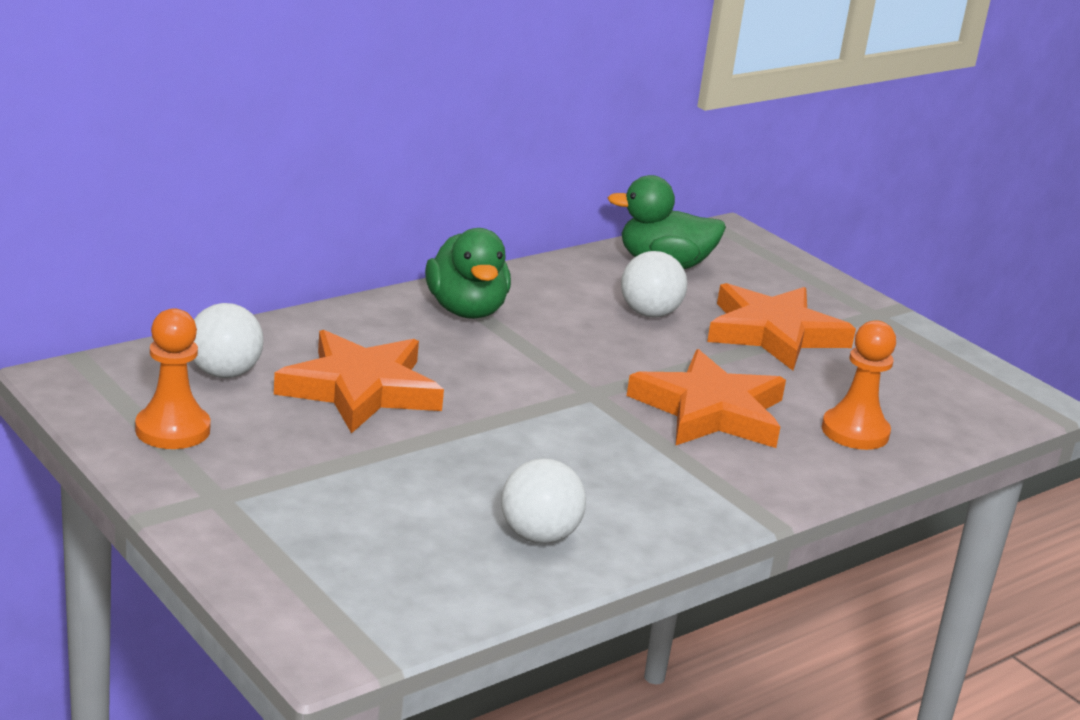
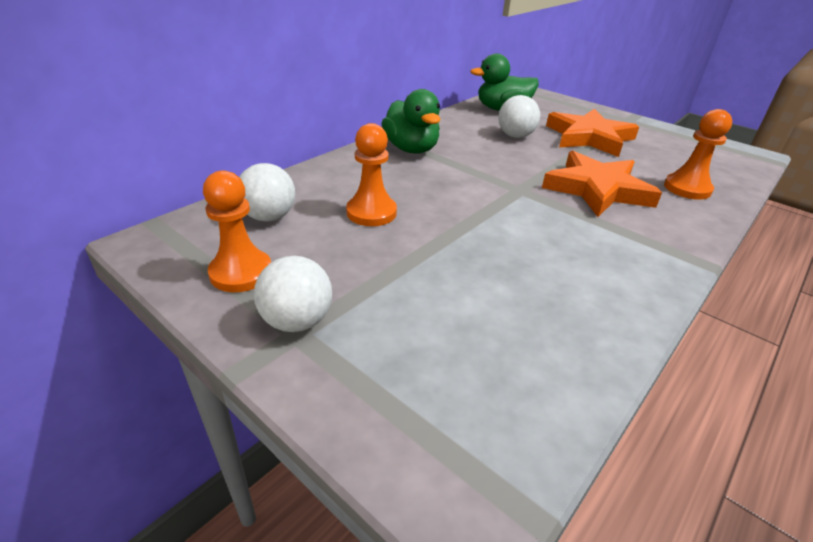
camera: 10 degrees left, 10 degrees up
(360, 389) = (371, 212): orange star -> orange pawn
(539, 536) = (568, 314): white ball -> white ball (297, 321)

